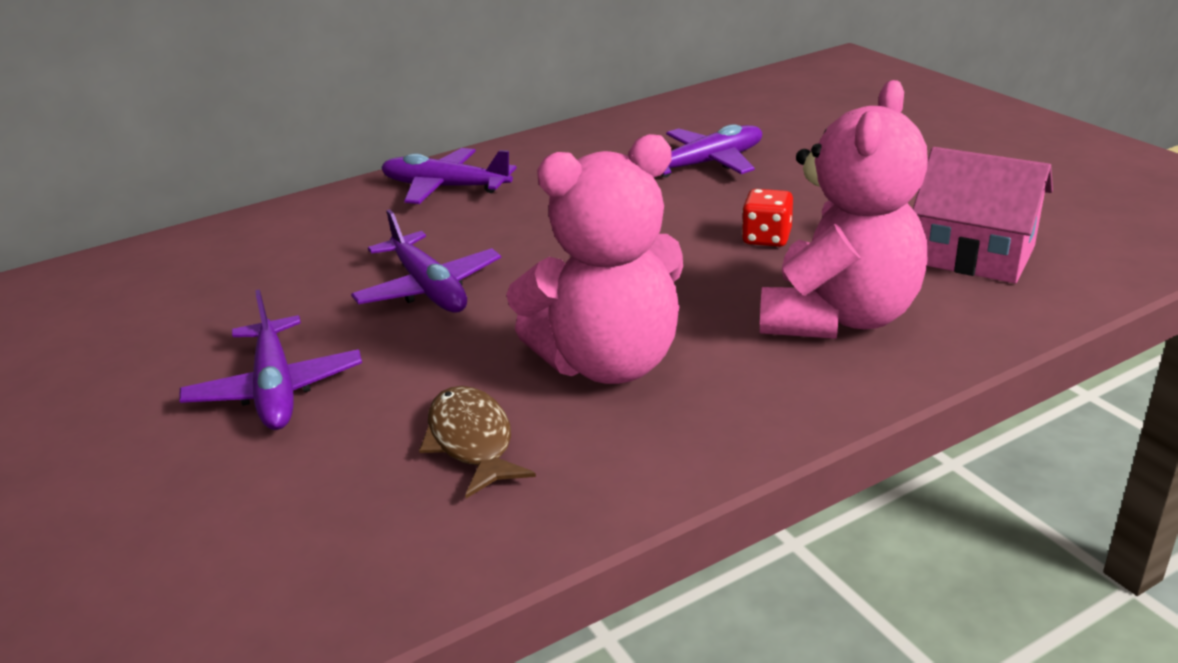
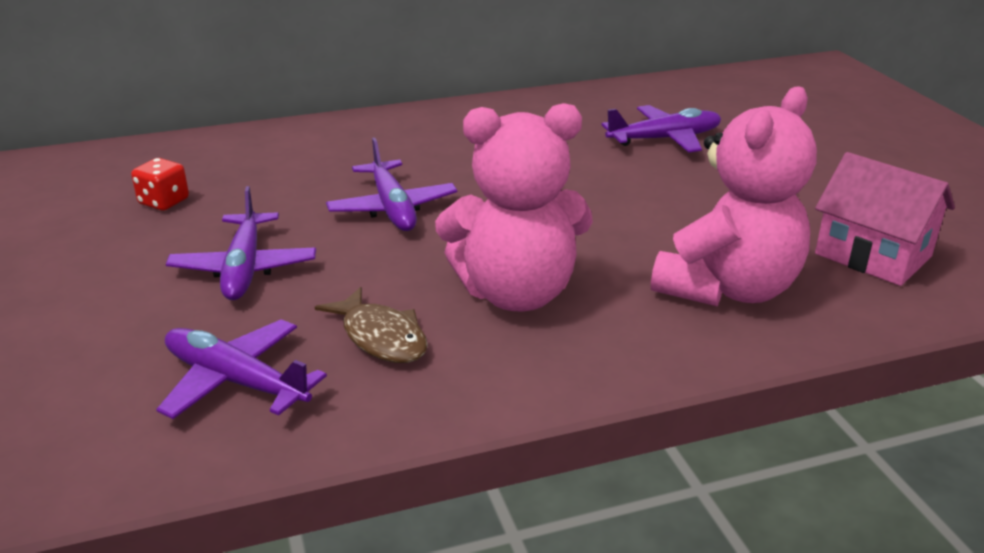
camera: 10 degrees right, 0 degrees up
(446, 187) = (437, 127): purple plane -> purple plane (236, 381)
(472, 442) = (381, 337): brown fish -> brown fish turned 150 degrees clockwise
(766, 238) = (691, 211): red dice -> red dice (164, 202)

